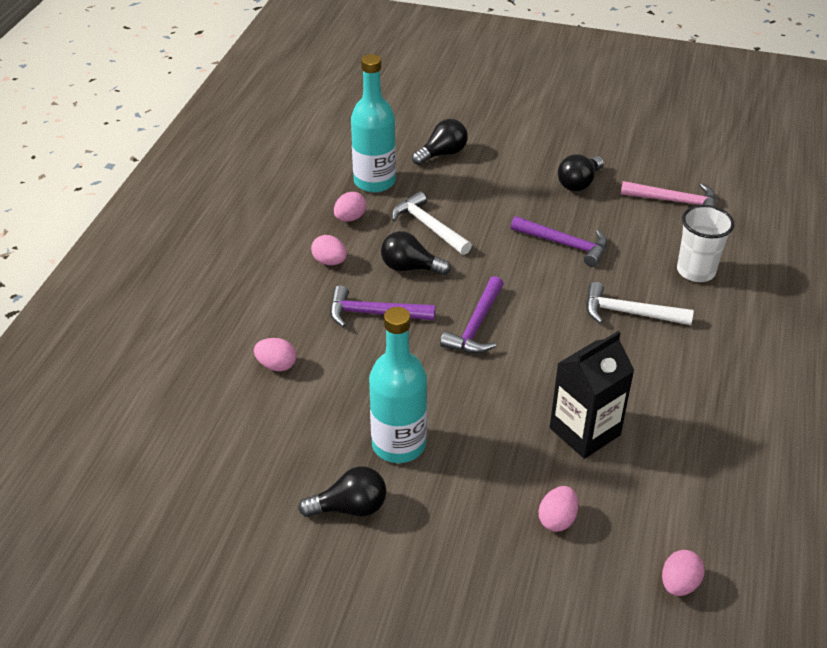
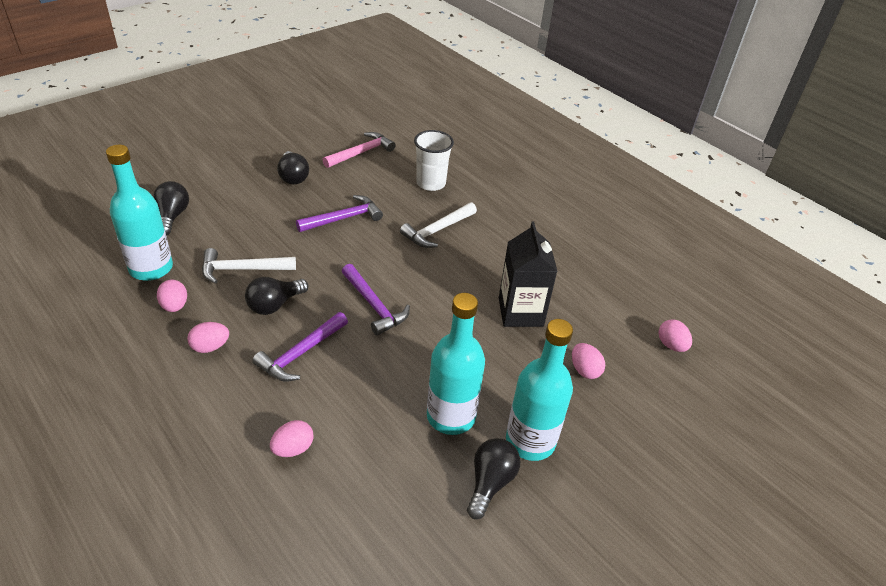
camera: 60 degrees left, 0 degrees up
(423, 515) = (530, 441): none -> turquoise bottle

